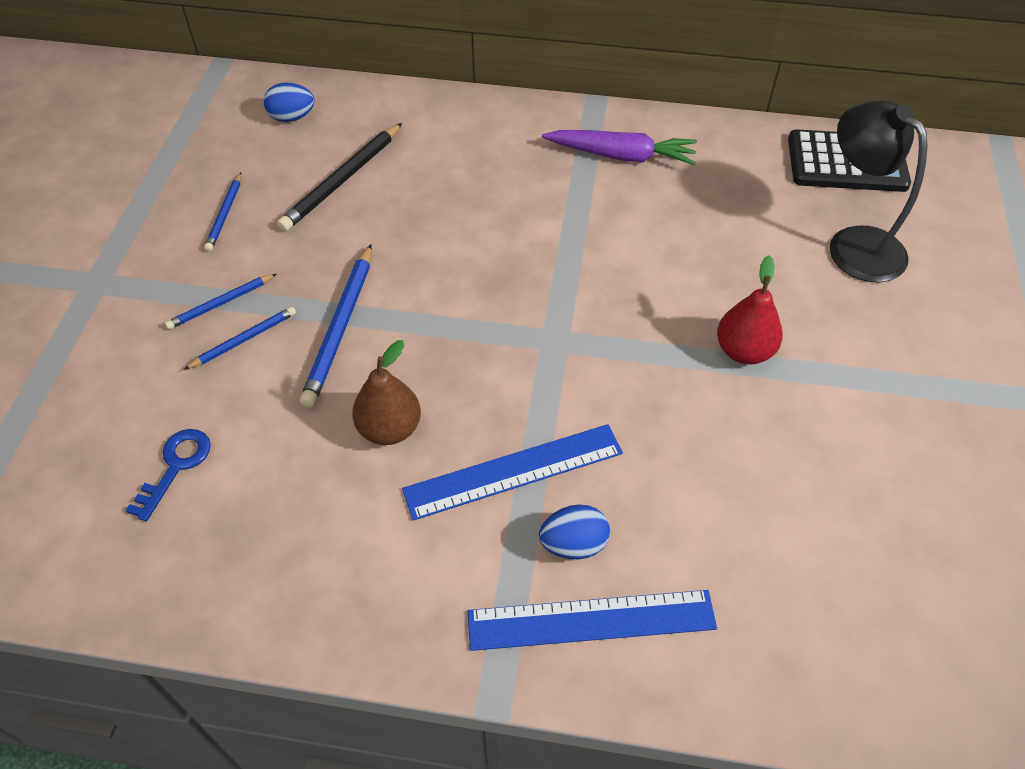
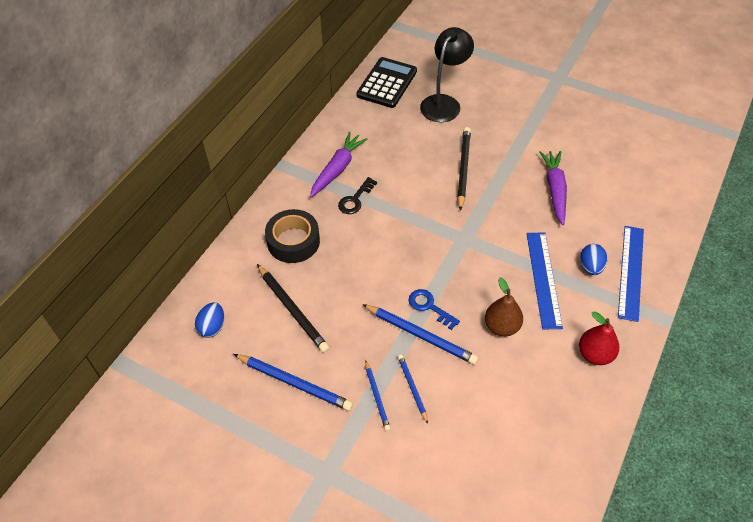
camera: 70 degrees left, 0 degrees up
(176, 466) = (498, 438): blue key -> blue key (429, 307)
(225, 214) = (294, 383): blue pencil -> blue pencil, size x1.73
(460, 149) = (293, 241): none -> black tape
(570, 190) = (355, 199): none -> black key
(711, 304) = (463, 169): none -> black pencil
(739, 451) = (554, 190): none -> purple carrot
(744, 351) = (497, 167): red pear -> red pear (595, 354)
(854, 244) = (444, 103): black lamp -> black lamp turned 135 degrees clockwise

